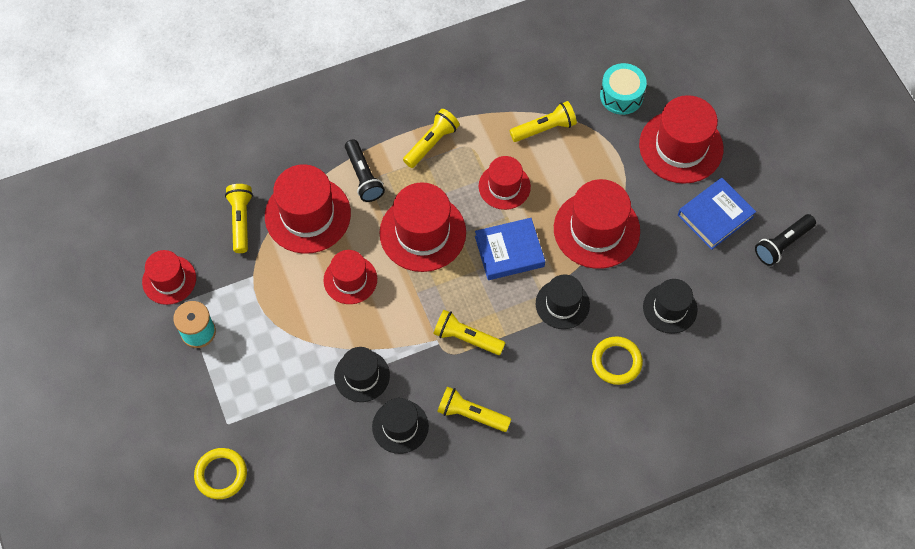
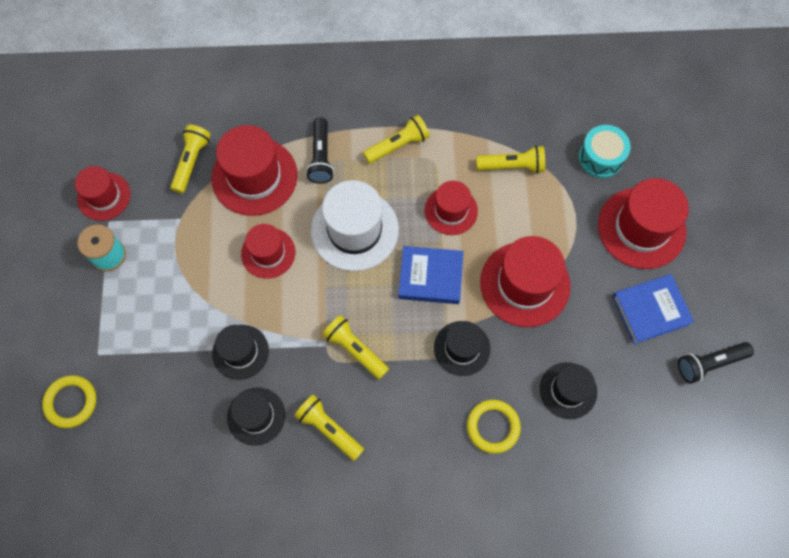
camera: 20 degrees right, 5 degrees up
(422, 232) = (354, 230): red hat -> white hat

